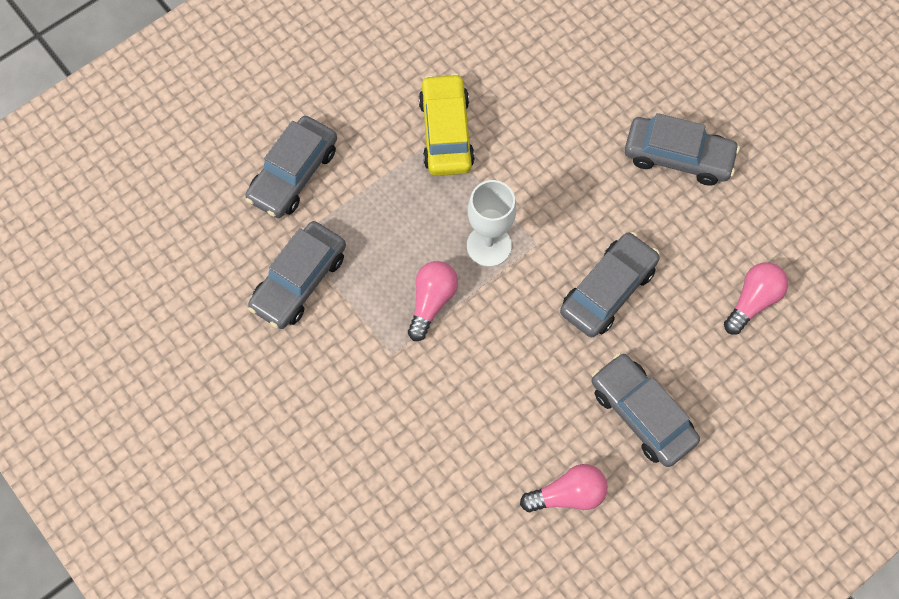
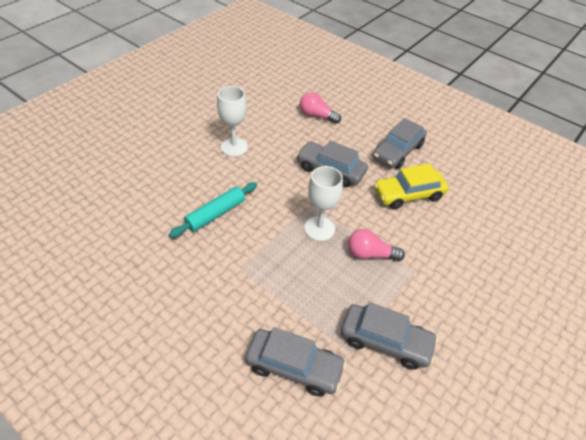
camera: 105 degrees left, 20 degrees down
(446, 132) = (236, 265): yellow car -> yellow car (408, 194)
(537, 117) = (215, 214): none -> turquoise rolling pin
(568, 494) = (457, 176): pink light bulb -> none
(678, 157) = (234, 147): grey car -> white goblet

